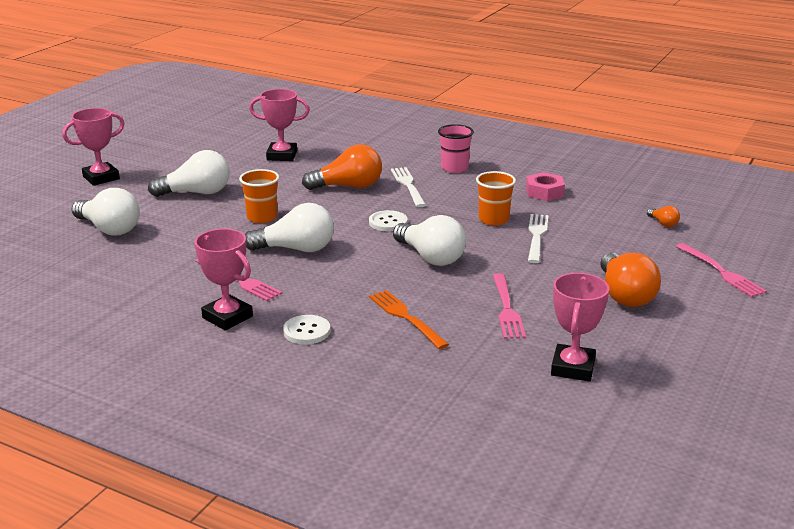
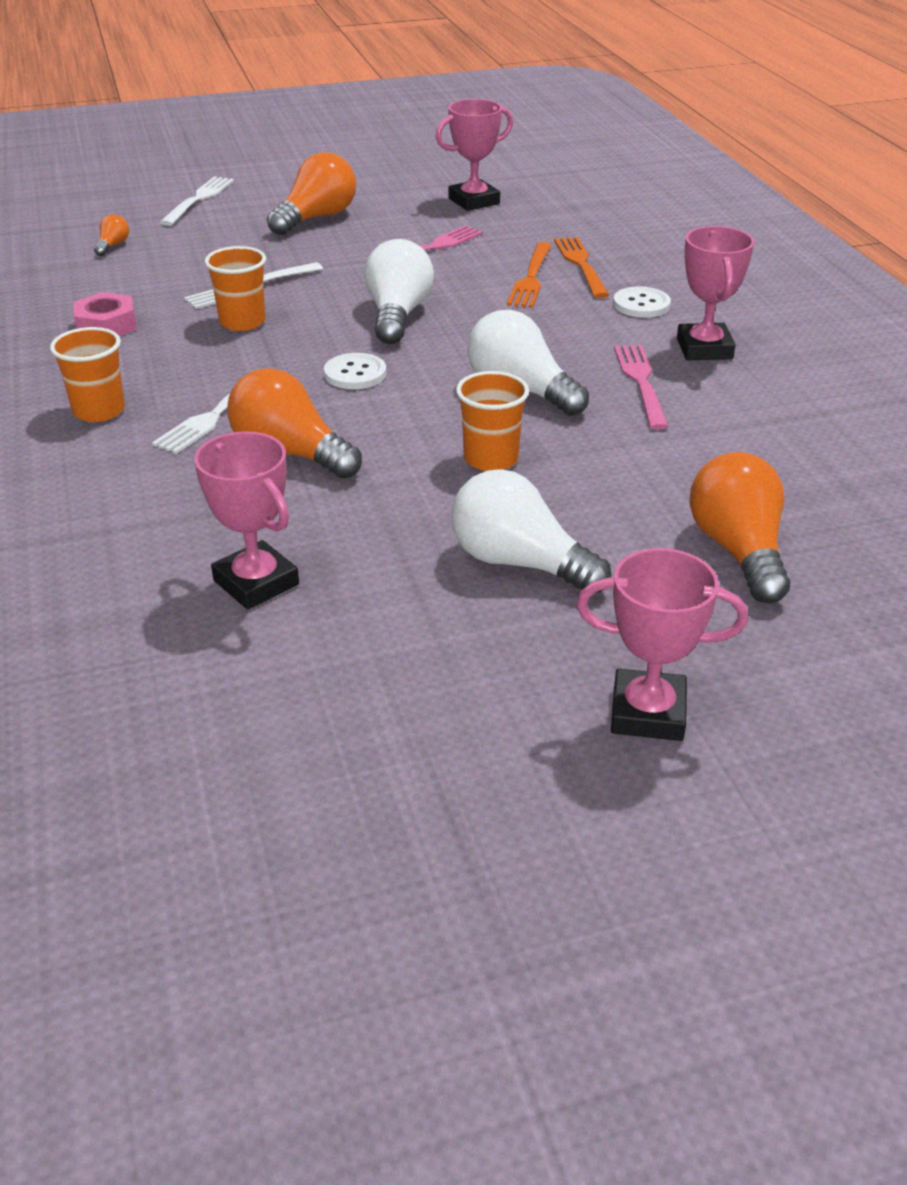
camera: 135 degrees left, 10 degrees up
(109, 229) = (738, 550): white light bulb -> orange light bulb
(393, 345) = (581, 265): none -> orange fork
(454, 168) = (99, 411): pink cup -> orange cup
(721, 272) = (198, 199): pink fork -> white fork

